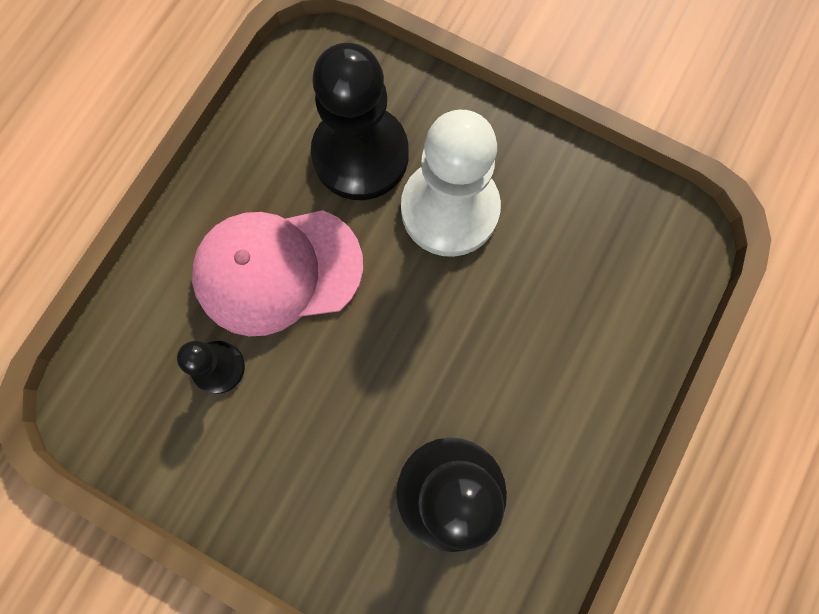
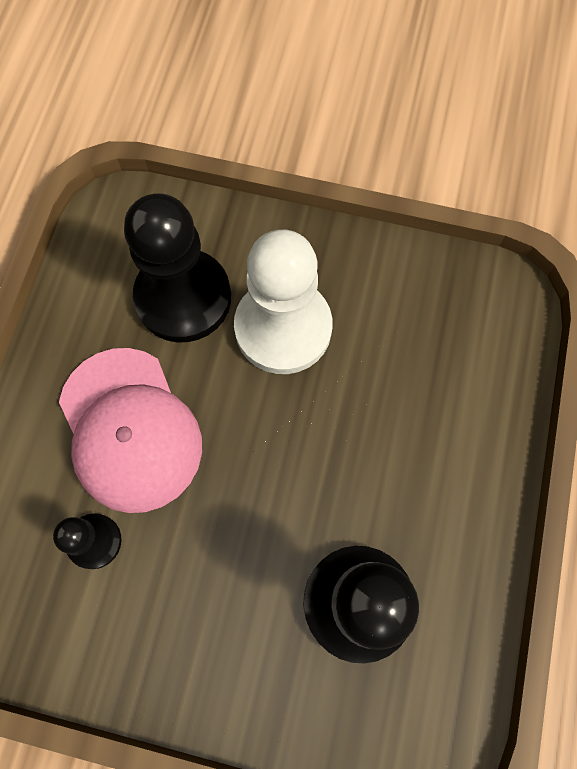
camera: 15 degrees left, 5 degrees down
(277, 270) = (130, 429): pink cap -> pink cap turned 90 degrees counterclockwise

